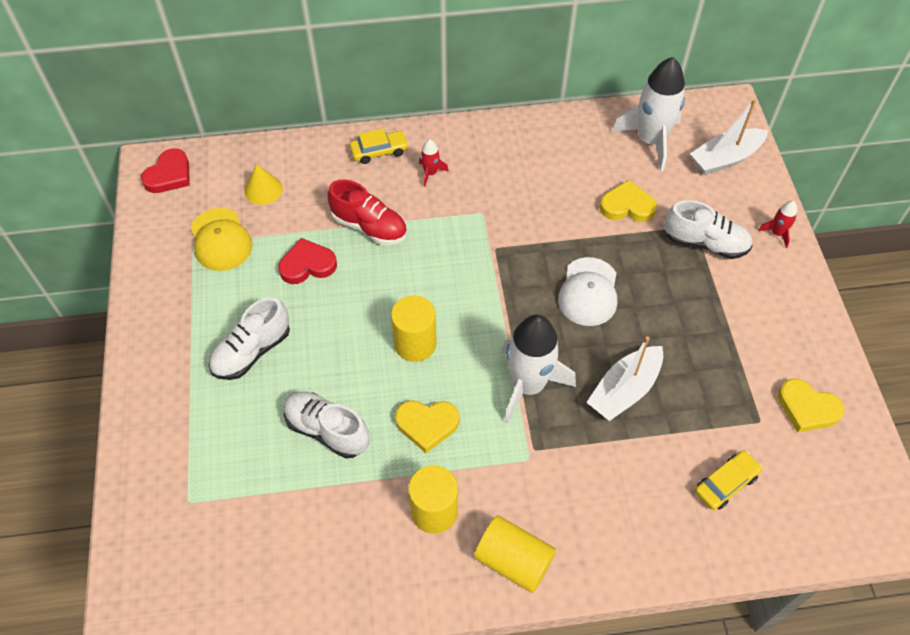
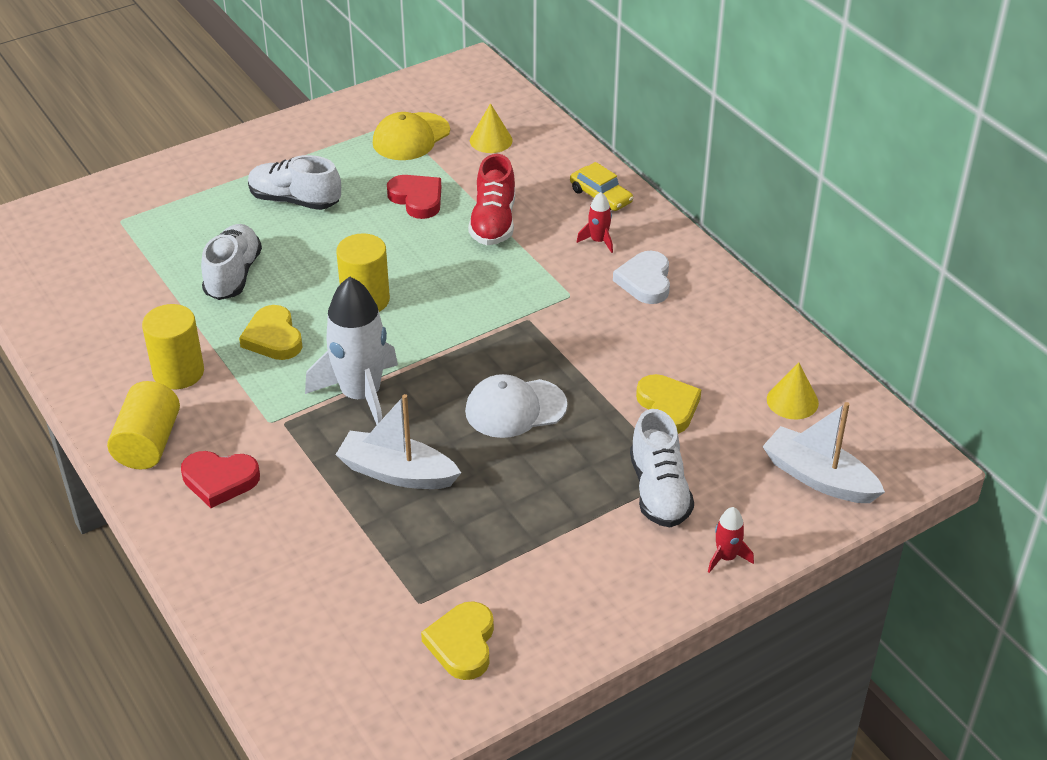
camera: 65 degrees right, 15 degrees down
(169, 175) = (467, 80): red heart -> red heart (220, 480)
(491, 165) = (645, 281): none -> white heart
(650, 141) = (792, 401): white rocket -> yellow cone
(726, 483) = (317, 589): yellow car -> none

